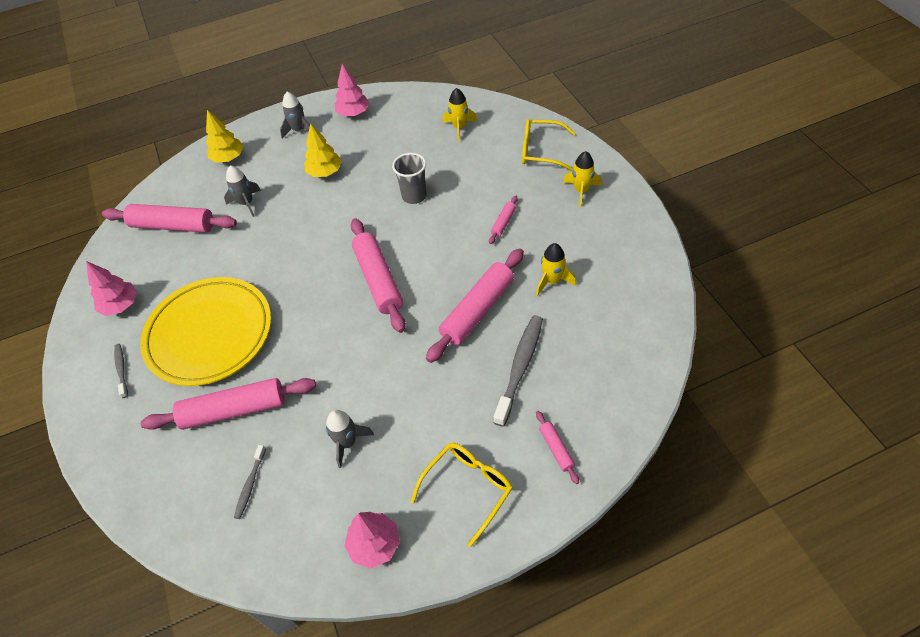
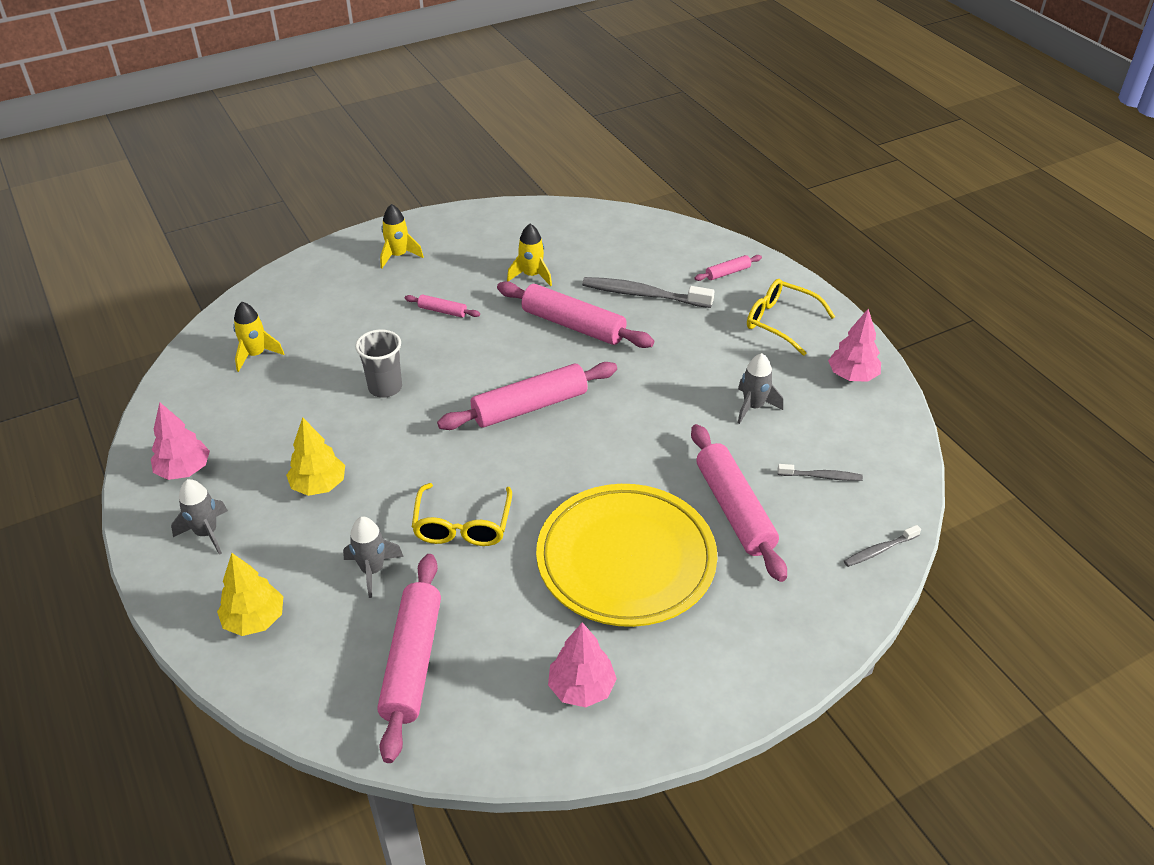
camera: 100 degrees left, 10 degrees down
(121, 370) = (696, 649): grey toothbrush -> grey toothbrush (880, 550)
(541, 151) = (322, 285): yellow glasses -> yellow glasses (462, 525)

